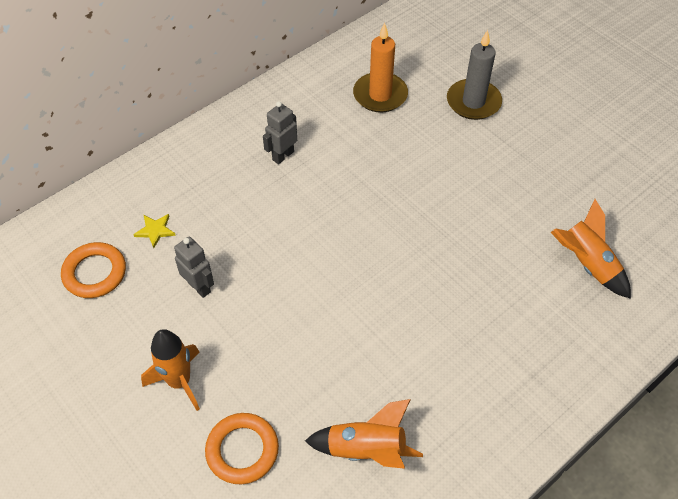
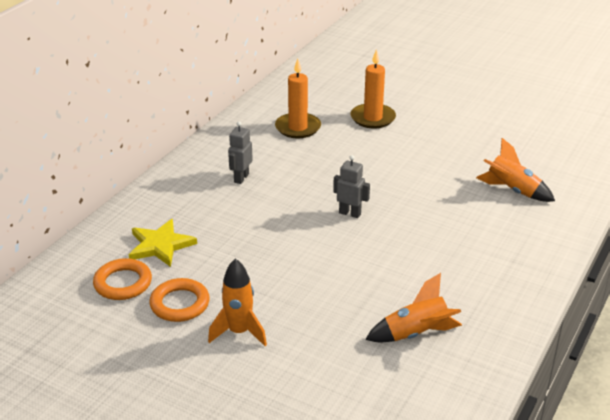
camera: 20 degrees left, 20 degrees down
(155, 230) = (160, 245): yellow star -> yellow star, size x1.88
(199, 287) = (220, 271): grey robot -> grey robot (350, 213)
(242, 450) = (318, 360): orange ring -> orange ring (180, 304)
(473, 102) = (372, 118): grey candle -> orange candle

